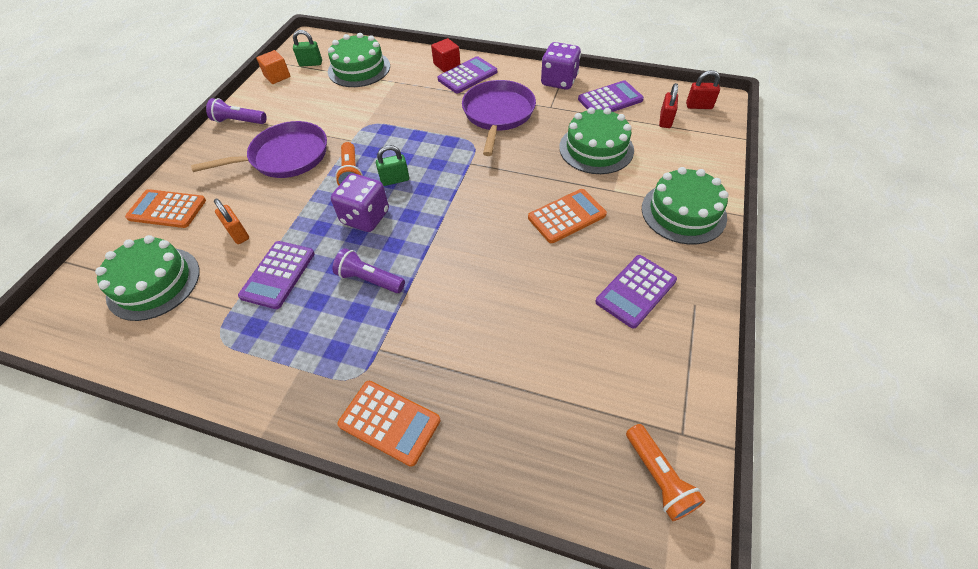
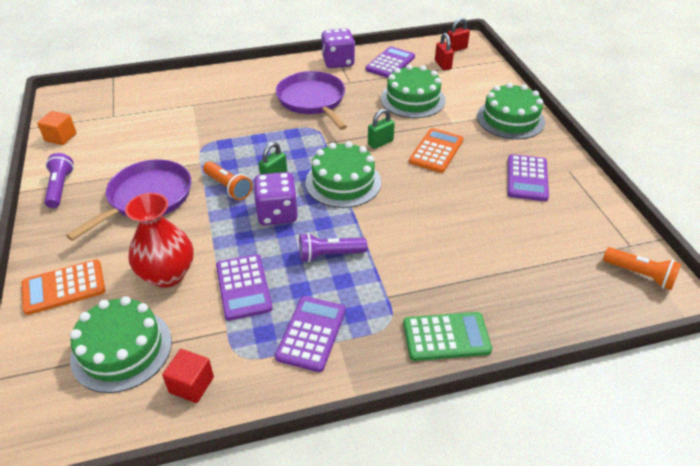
camera: 35 degrees left, 10 degrees down
(238, 234) = (167, 274): orange padlock -> red vase
(239, 121) = (60, 187): purple flashlight -> purple flashlight turned 105 degrees clockwise
(311, 63) = (87, 116): green padlock -> green padlock (380, 143)
(359, 69) = (144, 105): green cake -> green cake (343, 182)
(389, 422) = (446, 337): orange calculator -> green calculator
(447, 64) = (228, 77): red cube -> red cube (191, 385)
(467, 76) = (256, 80): purple calculator -> purple calculator (311, 333)

